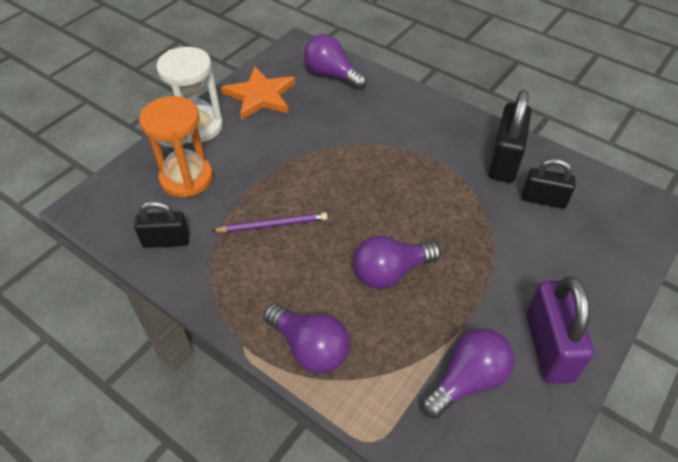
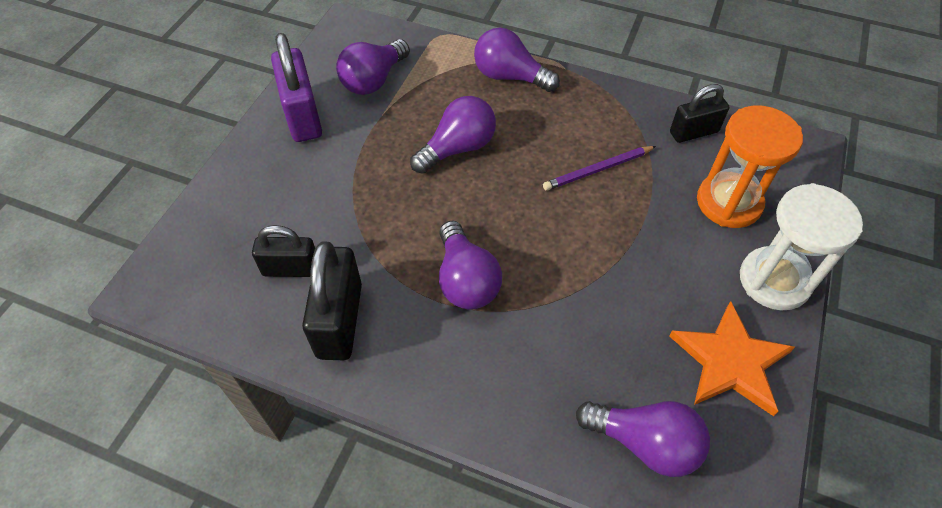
camera: 165 degrees right, 5 degrees up
(410, 167) = (466, 280): none -> purple light bulb

